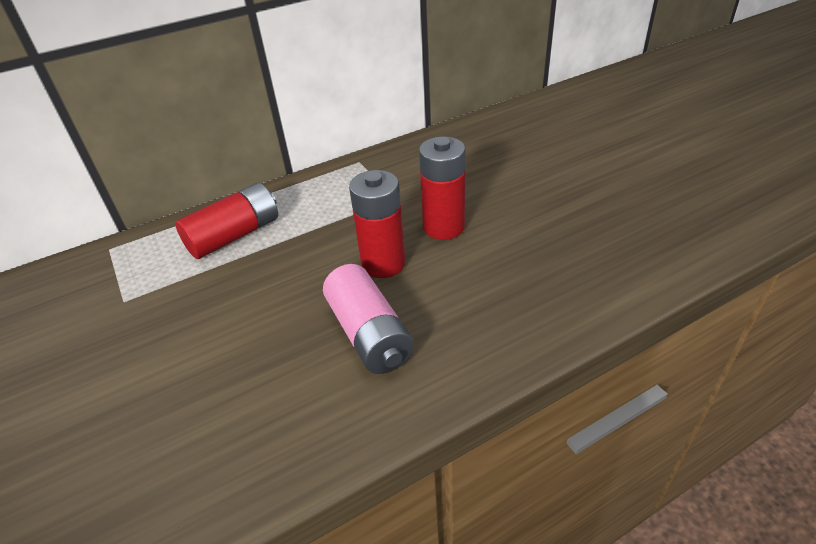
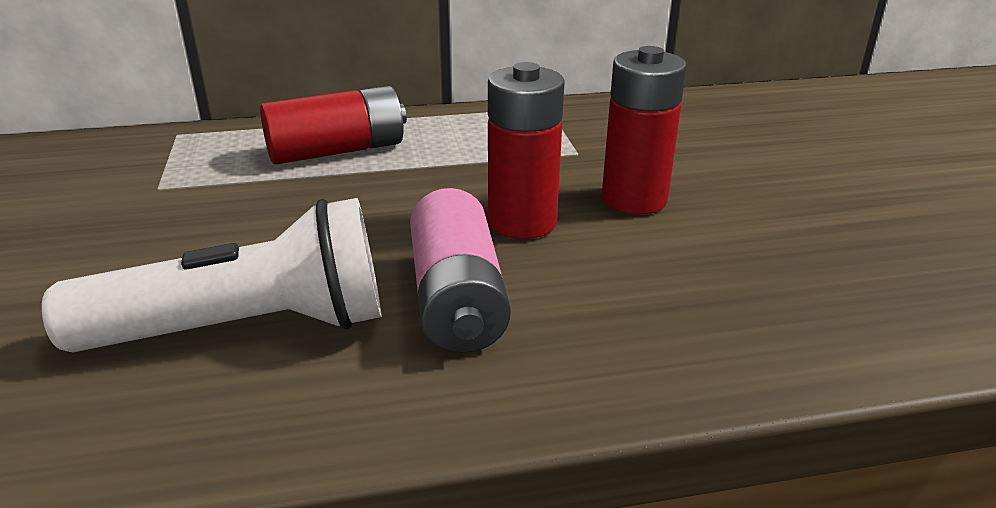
camera: 15 degrees right, 10 degrees down
(249, 394) = (247, 328): none -> white flashlight

